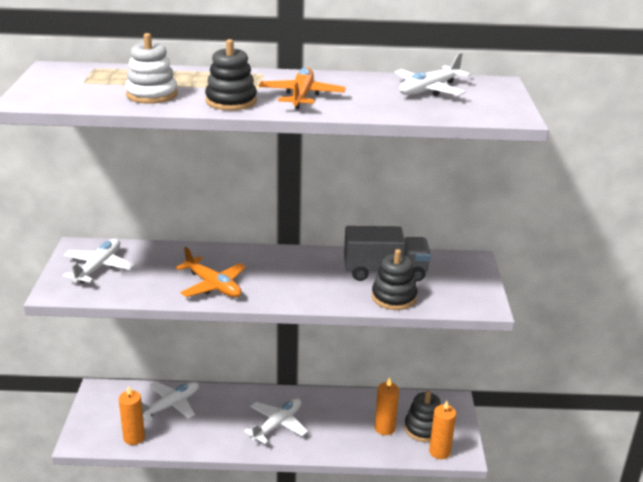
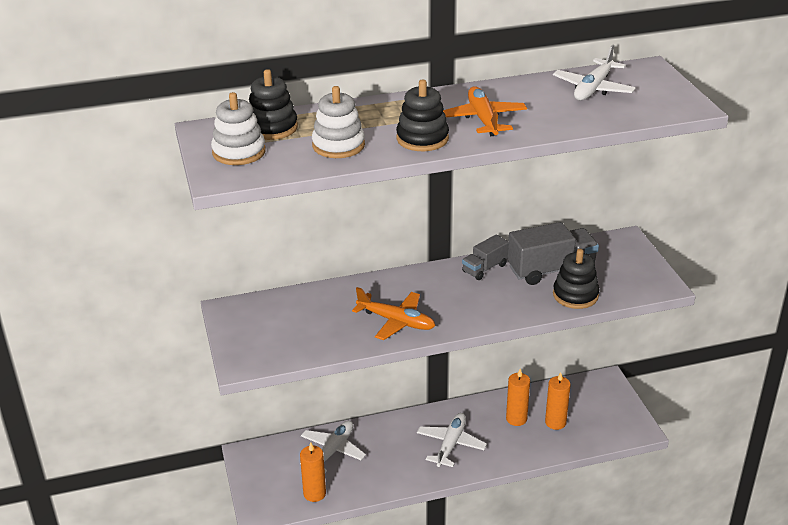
camera: 15 degrees left, 5 degrees up
(62, 86) = (239, 152): none -> white stacking toy
(98, 267) = (266, 327): white plane -> none
(324, 259) = (485, 268): none -> grey truck
(423, 428) = (592, 414): black stacking toy -> black stacking toy (272, 128)
(439, 452) = (617, 433): orange candle -> orange candle (516, 419)

